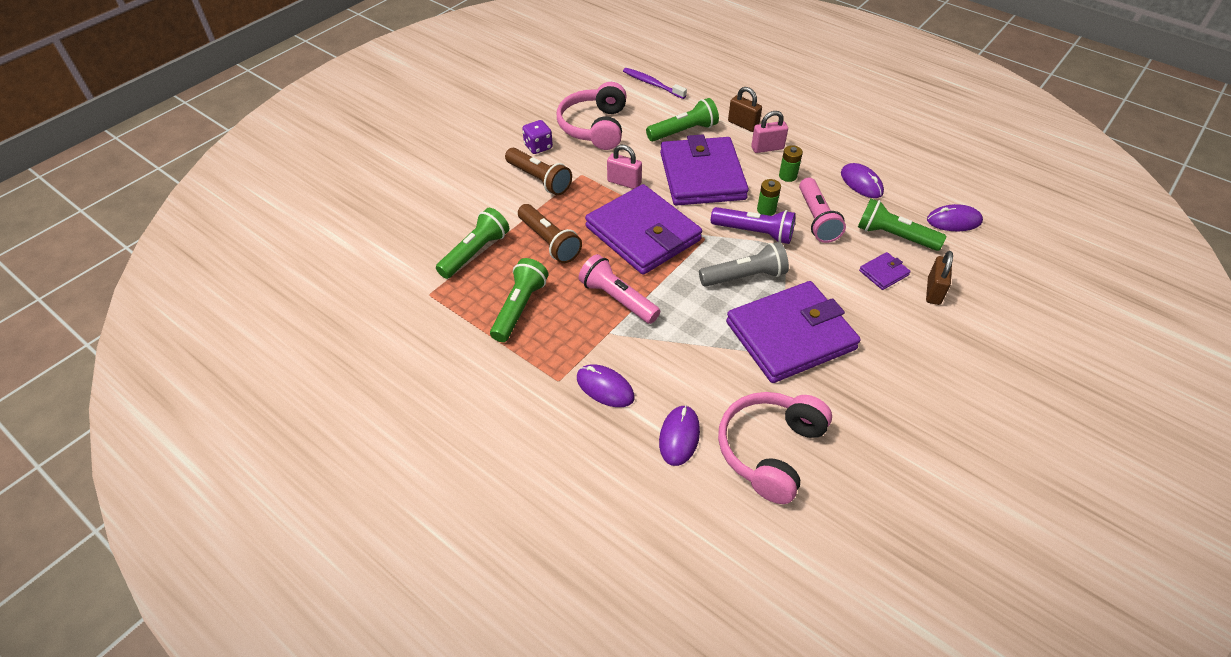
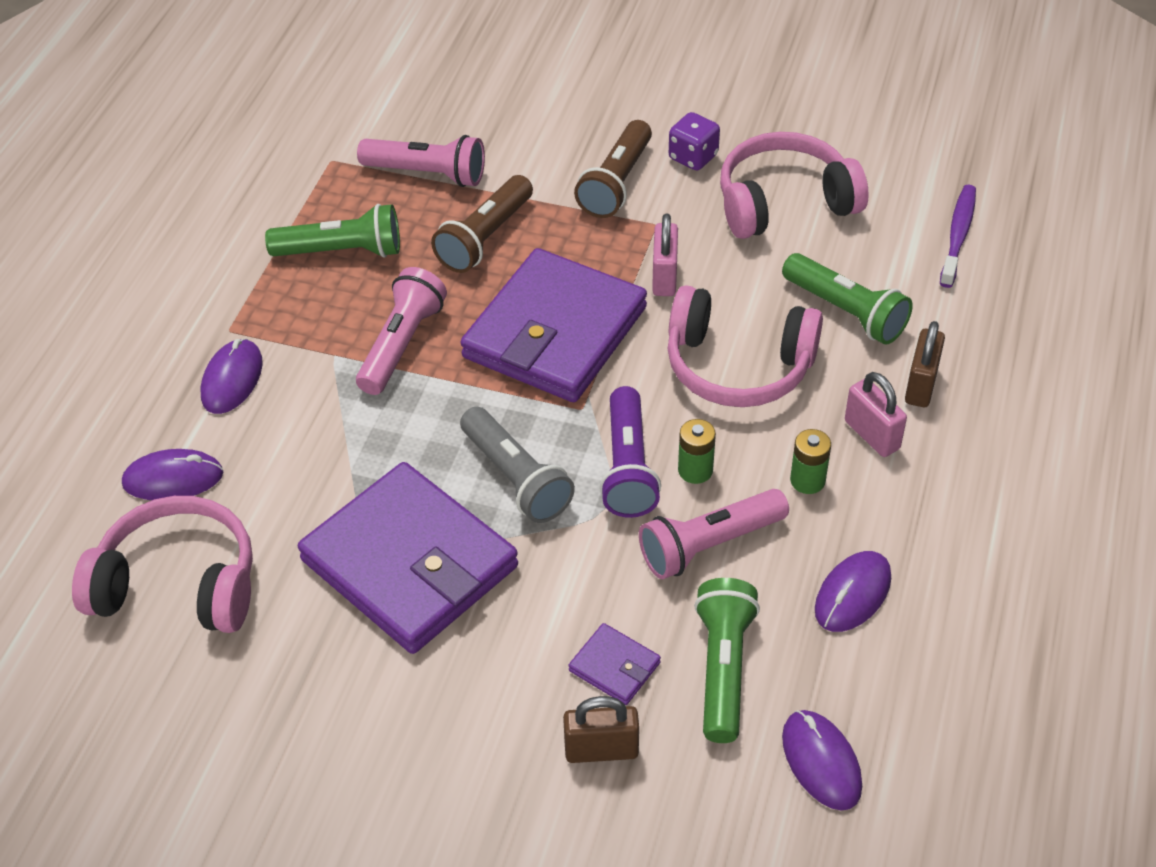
camera: 70 degrees right, 0 degrees up
(475, 253) = (427, 173): green flashlight -> pink flashlight
(702, 176) = (738, 366): purple wallet -> pink headphones

